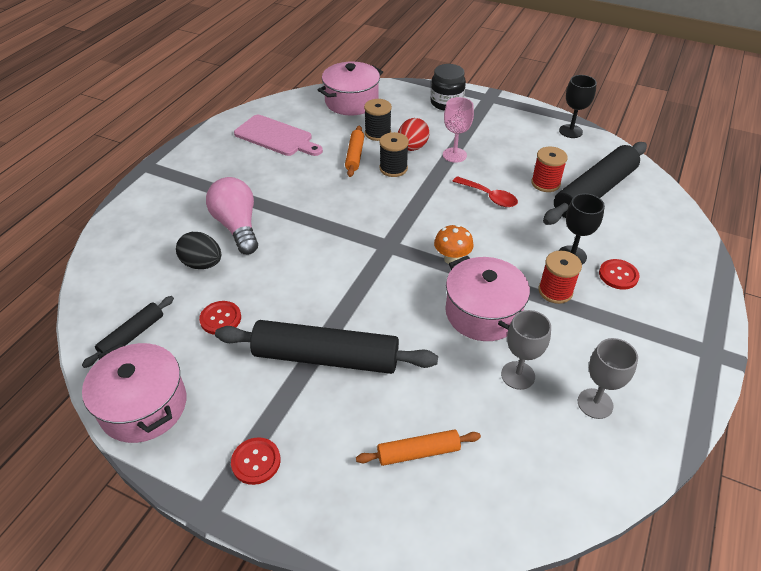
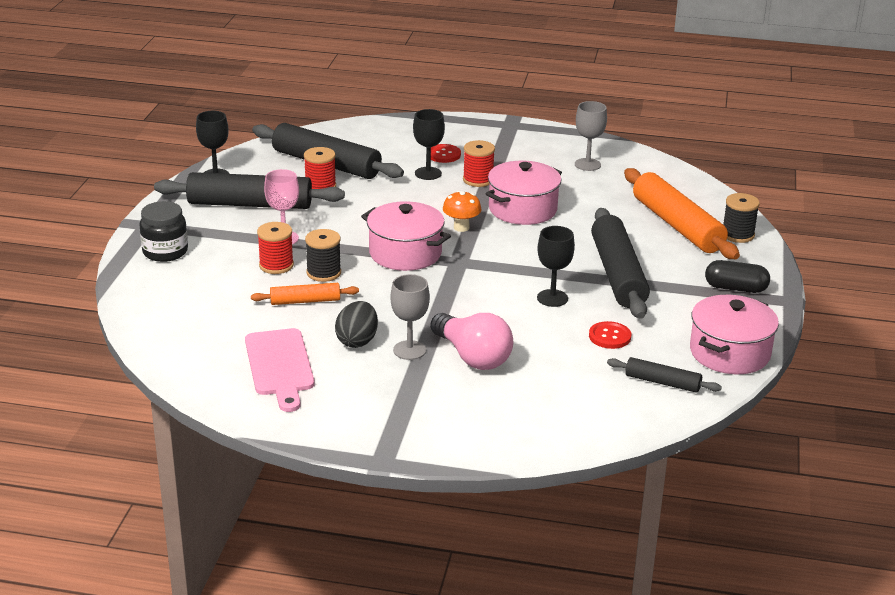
camera: 105 degrees left, 15 degrees down
(202, 264) = (543, 366): black egg -> black egg (357, 341)
(237, 226) = (472, 357): pink light bulb -> pink light bulb turned 90 degrees counterclockwise
(256, 461) = (735, 288): red button -> black capsule
(276, 137) = (279, 366): pink cutting board -> pink cutting board turned 150 degrees clockwise
(302, 294) = (552, 298): none -> black goblet
(351, 102) = (174, 321): pink pot -> pink pot (405, 253)
(377, 133) = (250, 291): black spool -> black spool (737, 235)
(412, 147) = (276, 265): red egg -> red spool
(418, 452) = (677, 225): orange rolling pin -> orange rolling pin, size x1.97
(488, 196) = (355, 215): red spoon -> none
(516, 144) = (250, 204): none -> black rolling pin
(518, 375) = (580, 192): grey goblet -> grey goblet (409, 350)

